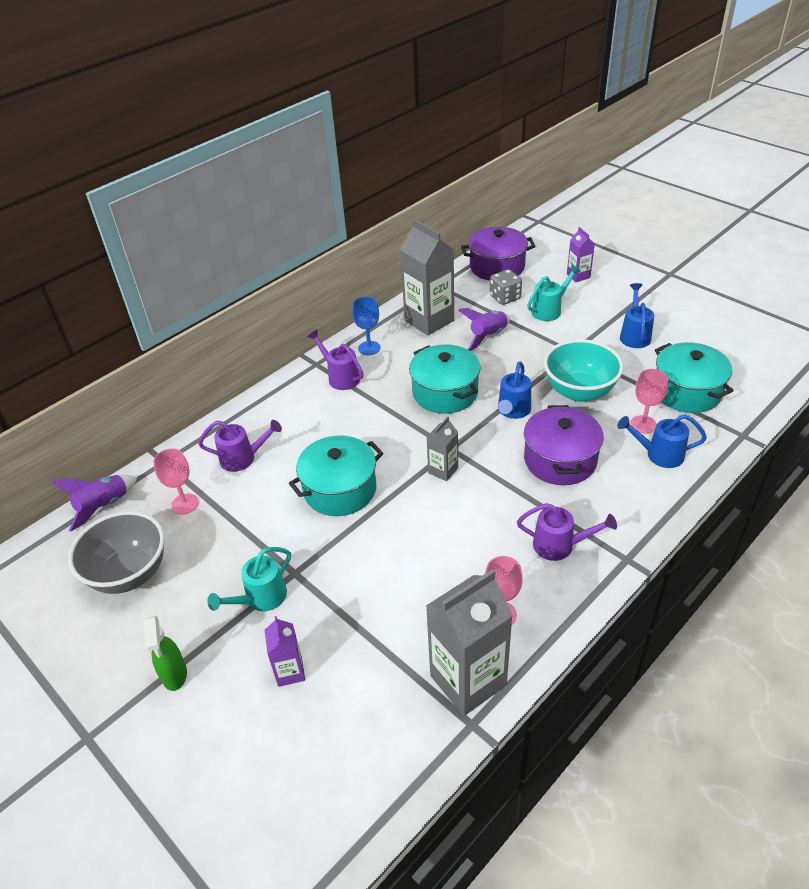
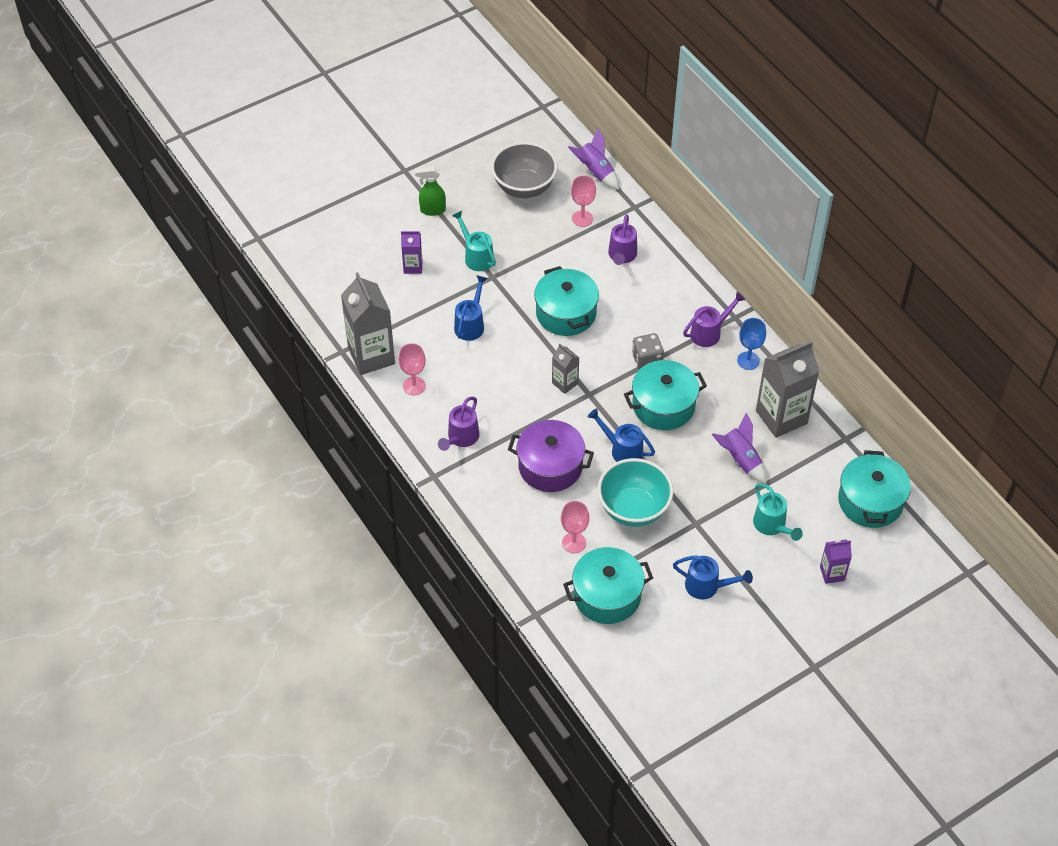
camera: 100 degrees right, 10 degrees up
(497, 267) = (870, 501): purple pot -> turquoise pot
(505, 298) = (806, 492): grey dice -> grey dice (647, 360)
(659, 454) = (533, 540): blue watering can -> blue watering can (471, 324)

